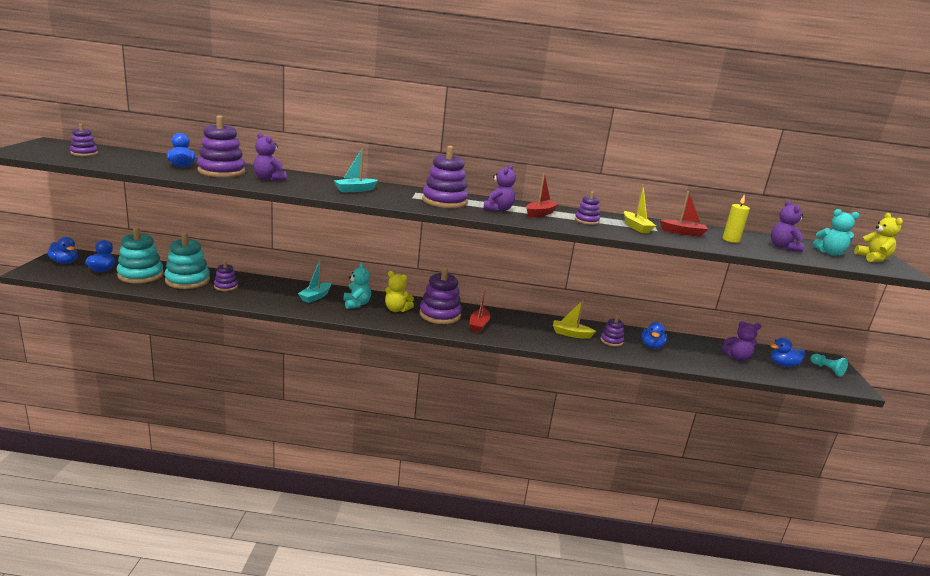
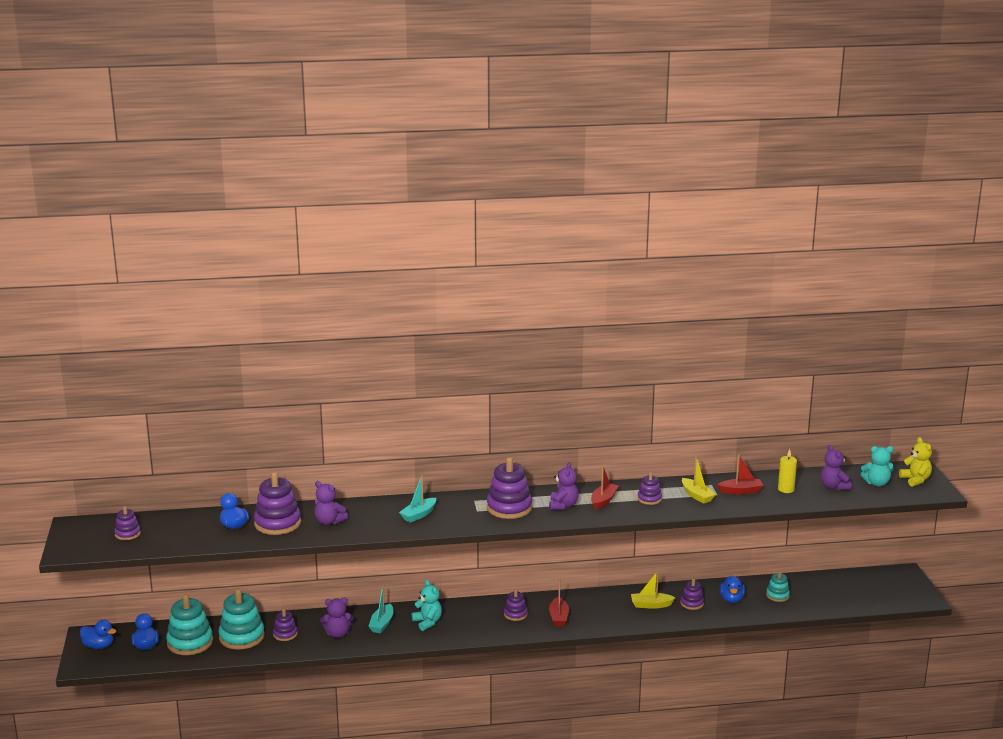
camera: 10 degrees left, 0 degrees up
(396, 309) = (470, 619): yellow teddy bear -> none
(440, 315) = (515, 614): purple stacking toy -> purple stacking toy, size x0.54
(698, 352) = (777, 595): none -> turquoise stacking toy
(737, 358) = (815, 593): purple teddy bear -> purple teddy bear (337, 634)
(783, 364) = (859, 590): blue duck -> none
(827, 369) = (900, 585): turquoise pawn -> none

